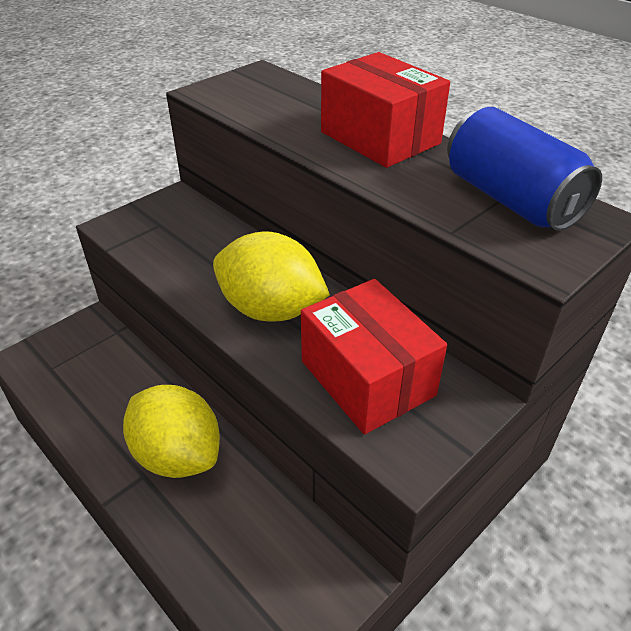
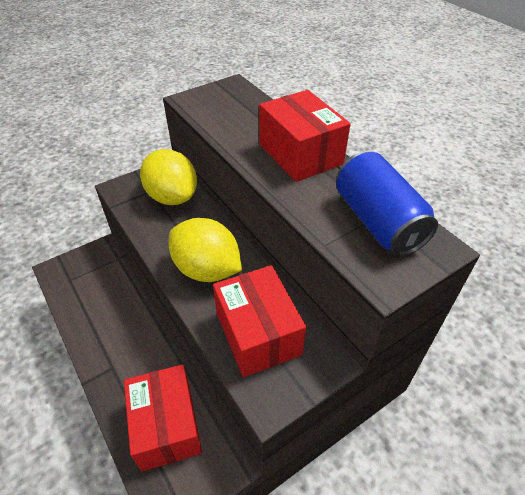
camera: 10 degrees right, 5 degrees up
(178, 455) = (137, 356): yellow lemon -> yellow lemon (172, 197)
(245, 540) = (166, 425): none -> red box

